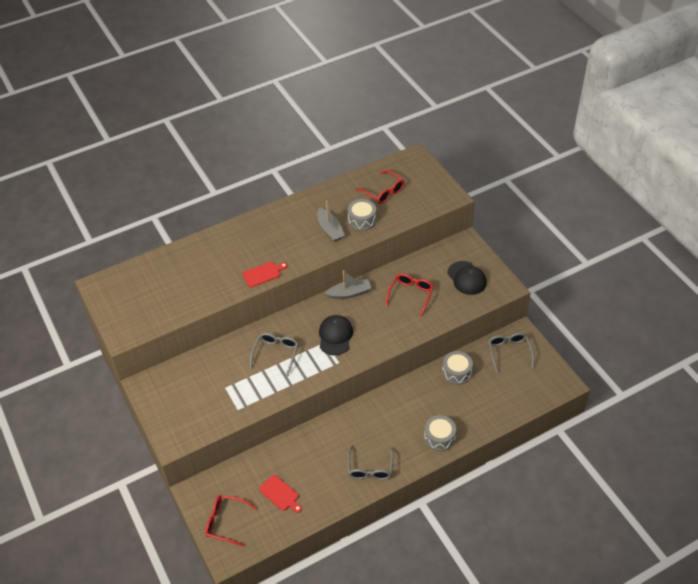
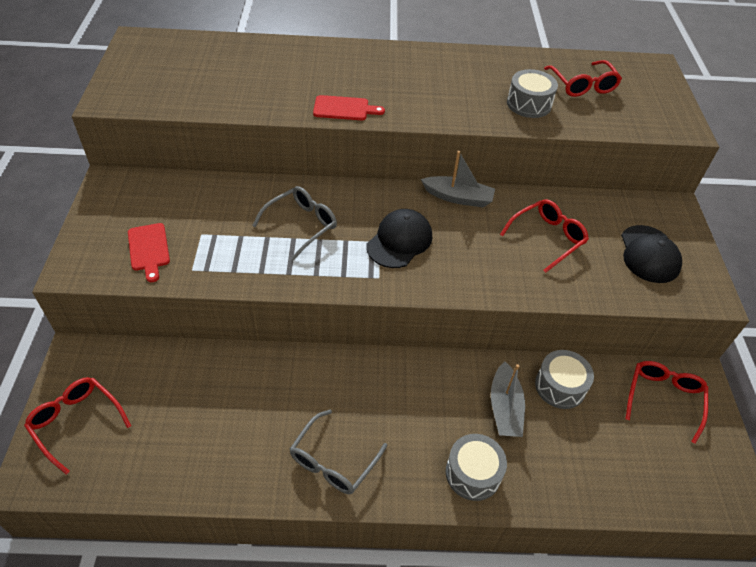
camera: 25 degrees right, 0 degrees up
(280, 494) = (179, 425): red cutting board -> red cutting board (149, 249)
(330, 230) = (475, 97): grey boat -> grey boat (504, 408)
(509, 352) = (663, 399): grey glasses -> red glasses

